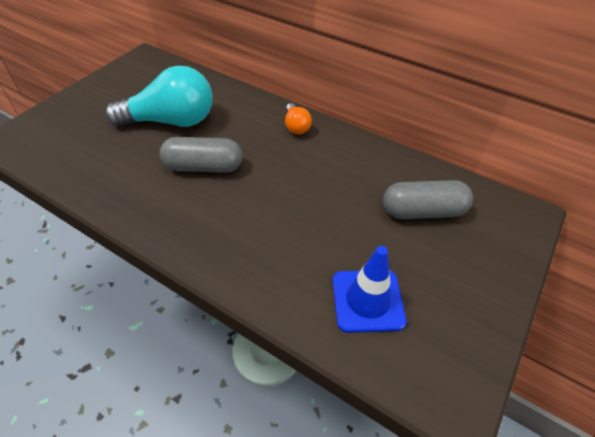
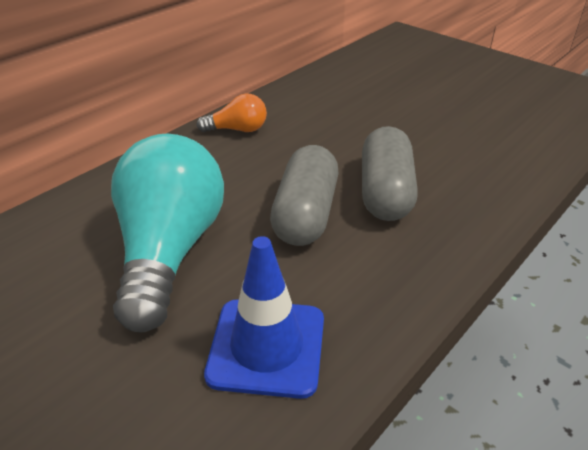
camera: 80 degrees left, 10 degrees down
(367, 300) = (517, 115): blue traffic cone -> blue traffic cone (267, 347)
(423, 211) = (401, 74): grey capsule -> grey capsule (385, 192)

